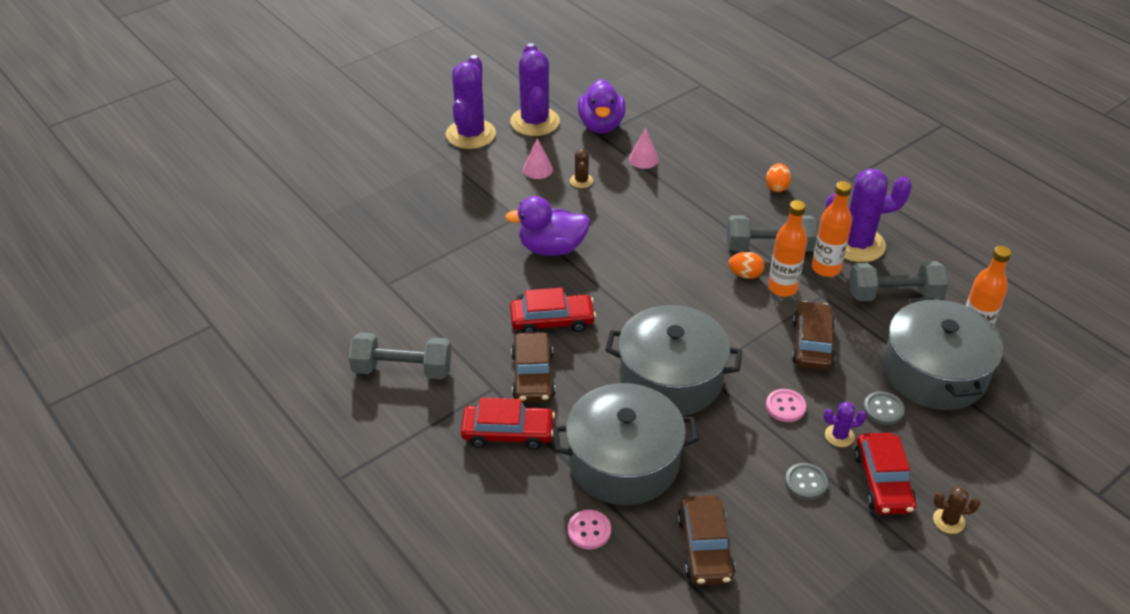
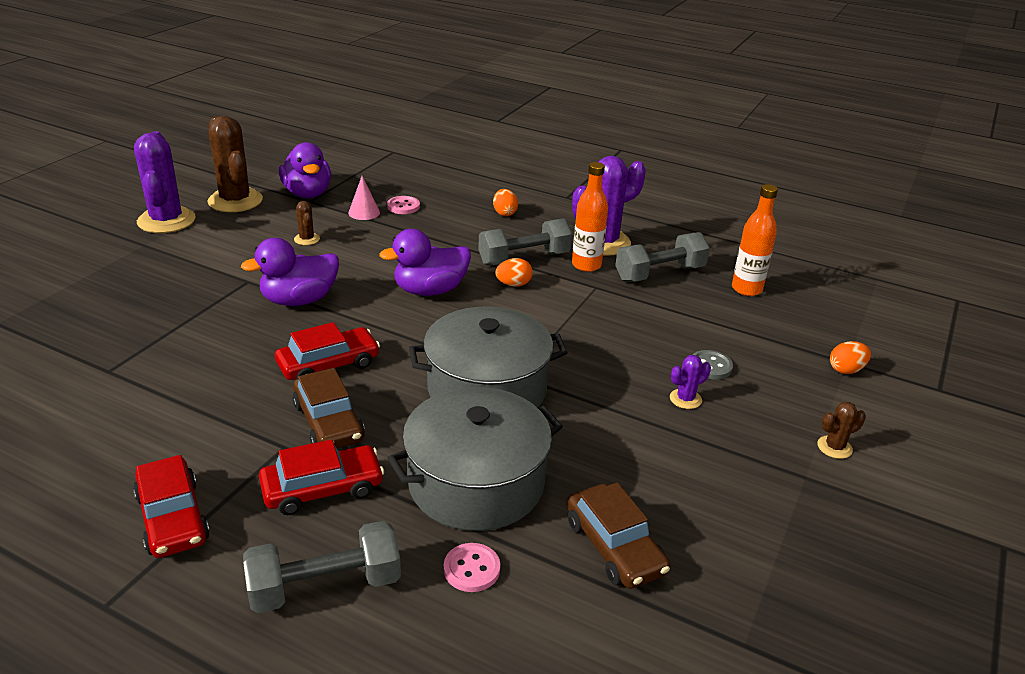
camera: 25 degrees left, 10 degrees down
(402, 369) = (157, 454): grey dumbbell -> grey dumbbell (325, 586)
(535, 122) = (235, 201): purple cactus -> brown cactus
(537, 169) = (254, 237): pink cone -> none
(666, 264) = (430, 290): none -> purple duck
(782, 288) = (555, 288): orange bottle -> none
(785, 407) = (618, 386): pink button -> pink button (403, 206)
(806, 482) = (680, 450): grey button -> none
(812, 344) = (611, 327): brown car -> none
(882, 481) = (751, 429): red car -> red car (172, 518)
(934, 372) = (735, 326): grey pot -> none
(1015, 448) = (846, 370): none -> orange egg

